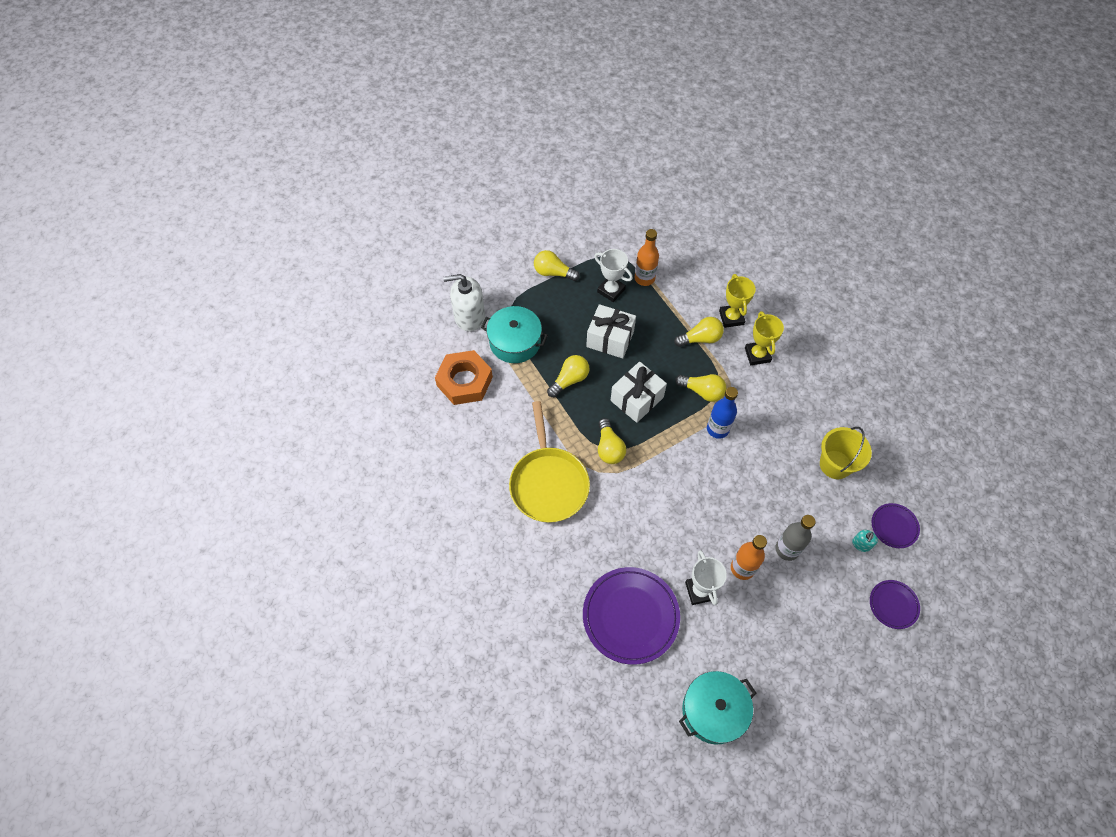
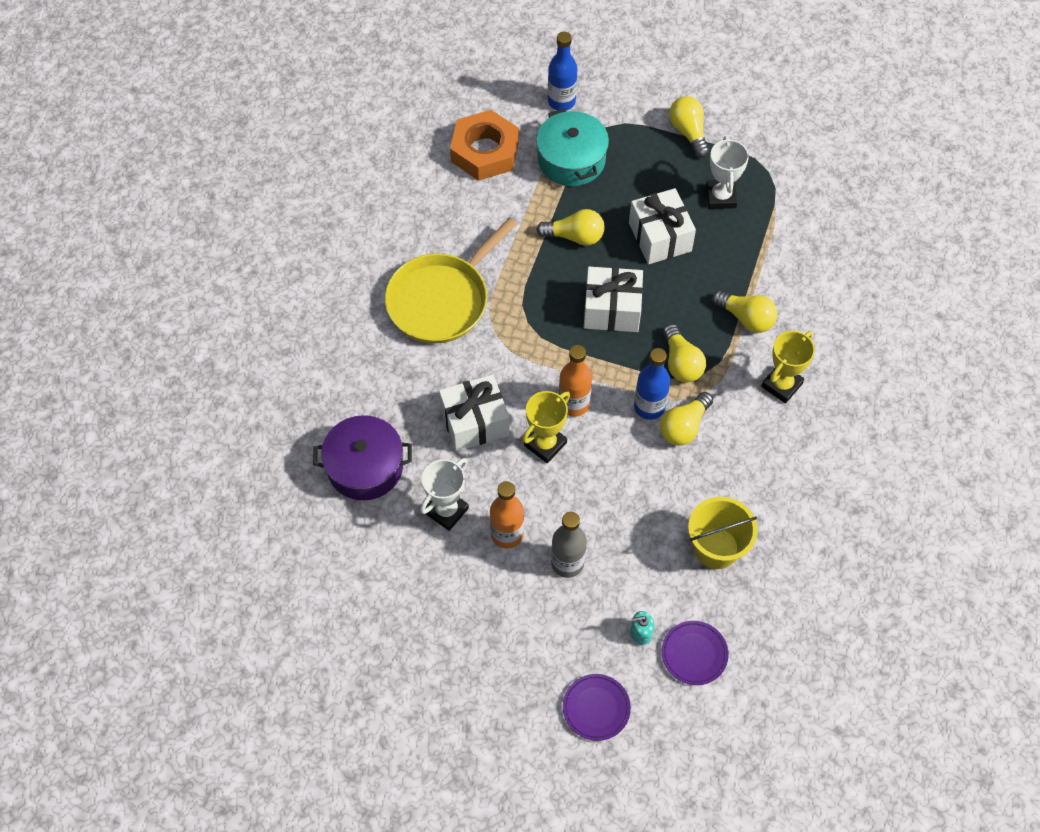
camera: 50 degrees right, 0 degrees up
(469, 316) = (561, 101): white soap dispenser -> blue bottle
(609, 448) = (530, 324): yellow light bulb -> yellow light bulb (684, 426)
(630, 616) = (365, 467): purple plate -> purple pot
(644, 278) = (769, 216): orange bottle -> orange bottle (574, 404)
(651, 529) = (475, 422): none -> white gift
(713, 710) = (330, 605): turquoise pot -> none
(731, 318) = (804, 329): yellow trophy -> yellow trophy (545, 444)

